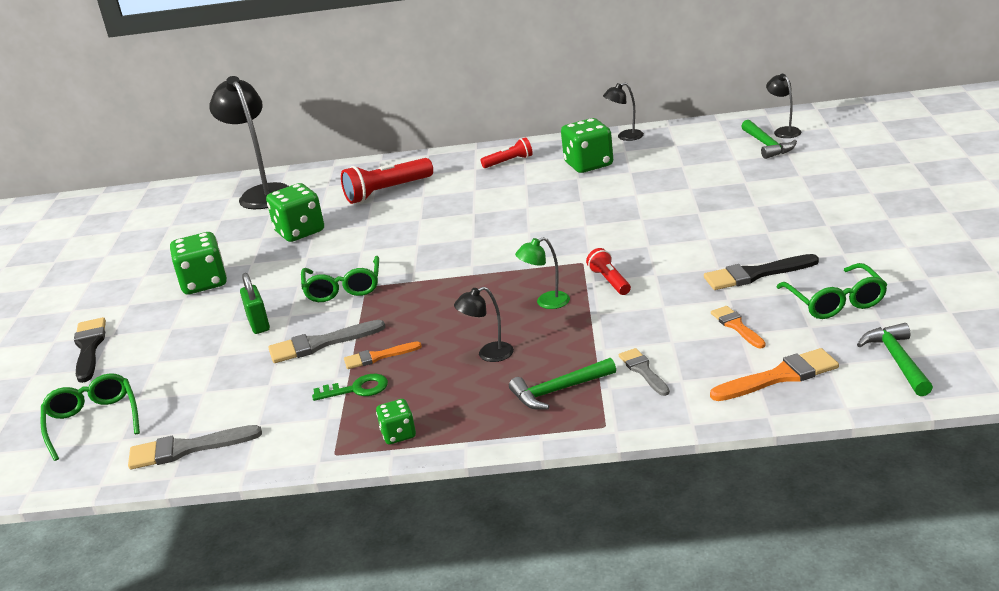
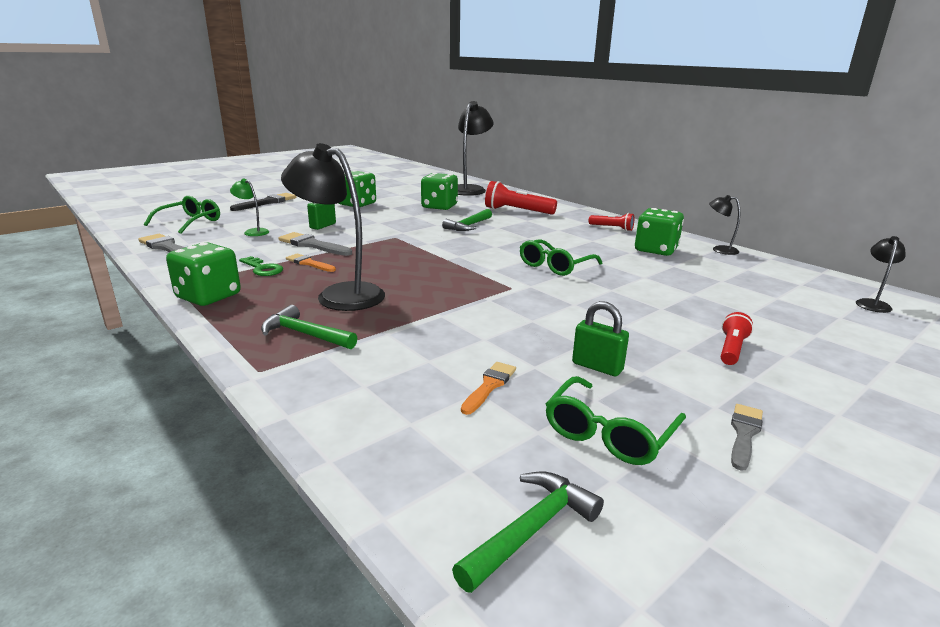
camera: 45 degrees right, 5 degrees down
(343, 288) = (386, 232): green glasses -> green glasses (555, 266)
(398, 434) = (208, 296): green dice -> green dice, size x1.83
(488, 354) = (340, 294): black lamp -> black lamp, size x2.09
(546, 302) = (435, 292): green lamp -> green lamp (253, 232)
(609, 281) = (496, 305): red flashlight -> red flashlight (731, 349)
(643, 371) = (365, 361): grey brush -> grey brush (744, 433)
(755, 274) = (597, 367): black brush -> green padlock
(767, 145) = (831, 304): green hammer -> green hammer (468, 226)
(780, 376) = (416, 443): orange brush -> none

